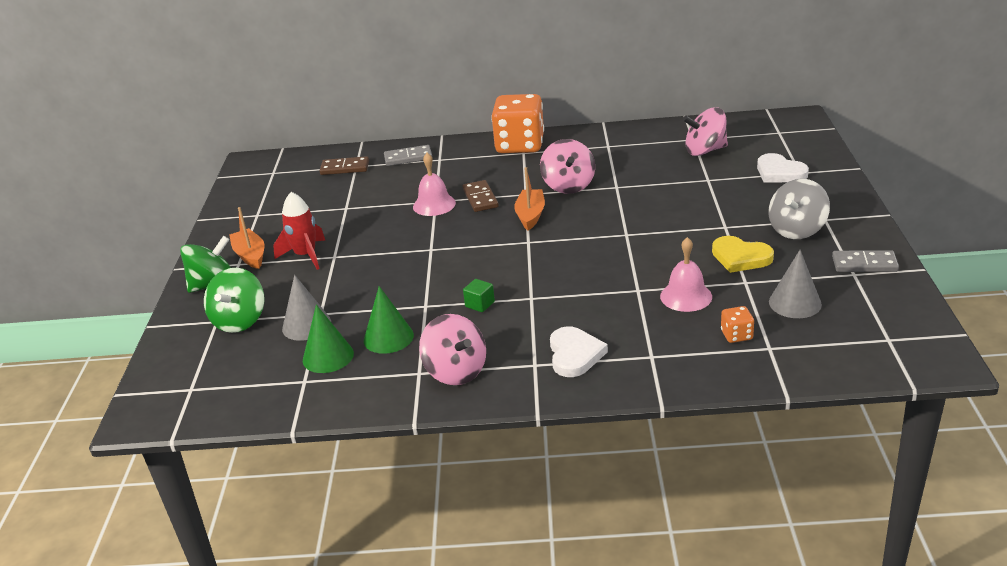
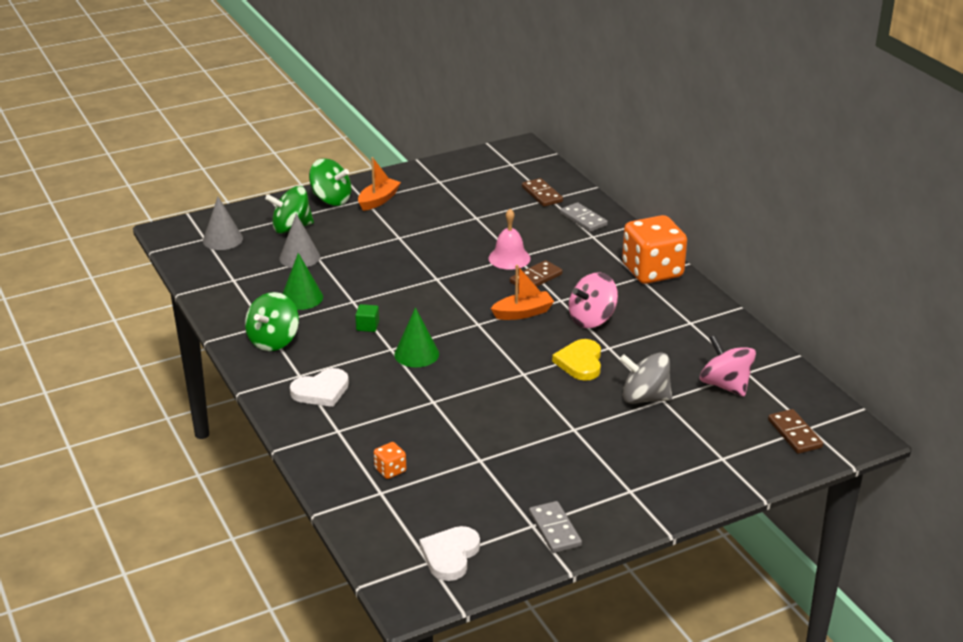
camera: 60 degrees right, 0 degrees up
(305, 255) = (392, 224): red rocket -> none
(328, 356) = (266, 279): green cone -> green cone (416, 354)
(456, 371) = (273, 341): pink spinning top -> green spinning top
(686, 296) = (437, 430): pink bell -> none
(740, 257) = (521, 449): yellow heart -> yellow heart (580, 362)
(779, 172) = (711, 444): white heart -> white heart (450, 555)
(784, 139) = (794, 434): none -> brown domino
(795, 303) = (460, 495): grey cone -> grey cone (222, 239)
(797, 230) = (595, 475): grey spinning top -> grey spinning top (644, 398)

